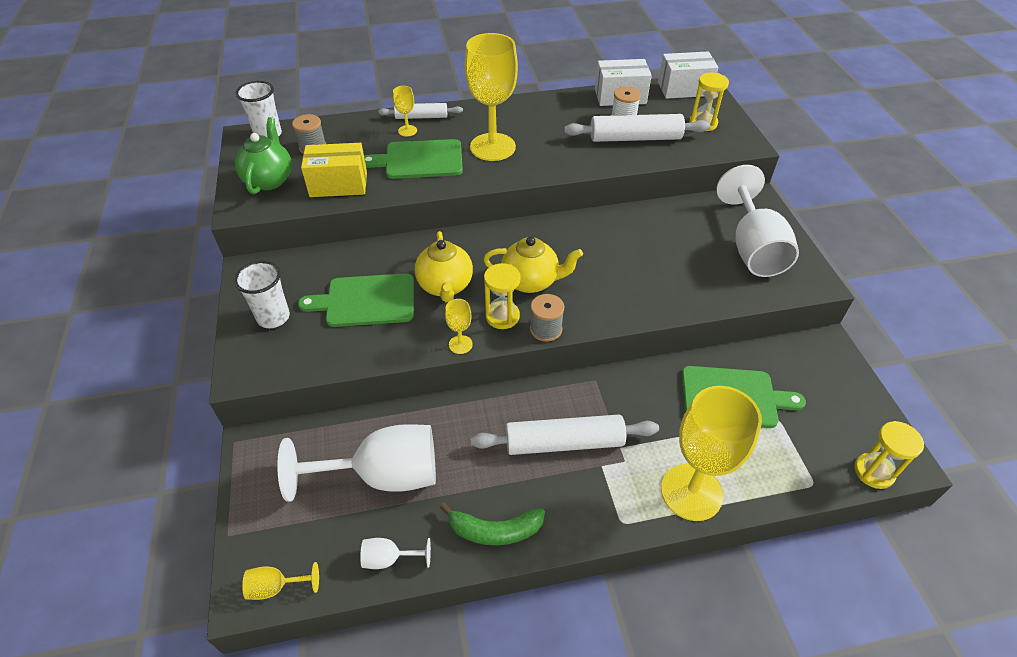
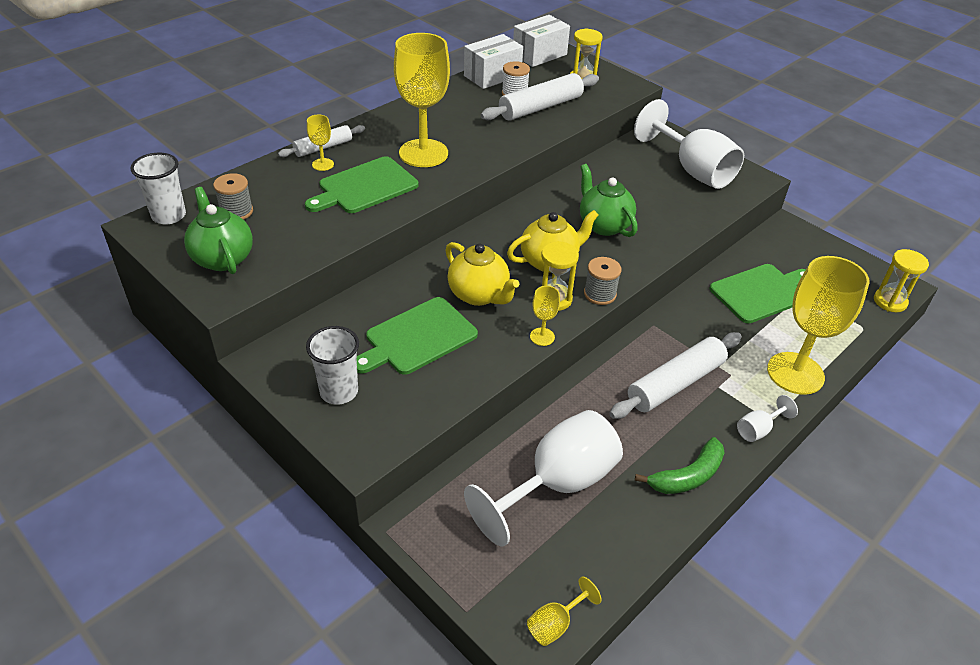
camera: 35 degrees left, 5 degrees down
(338, 184) = (305, 236): yellow box -> none
(389, 558) = (627, 545): white goblet -> white goblet (758, 430)
(611, 268) = (604, 225): none -> green teapot

